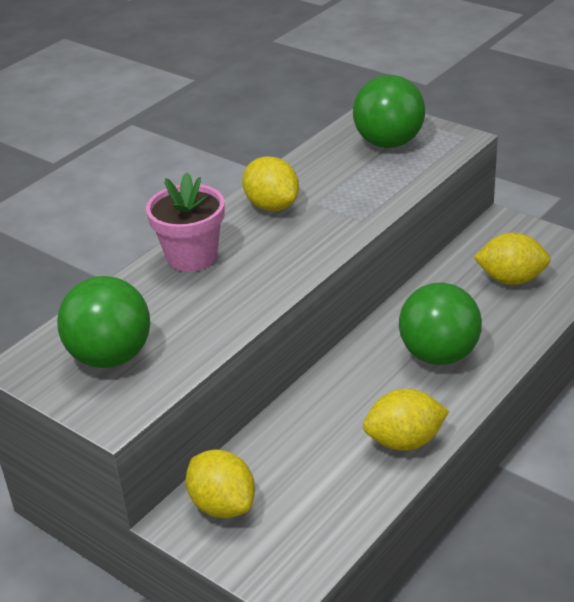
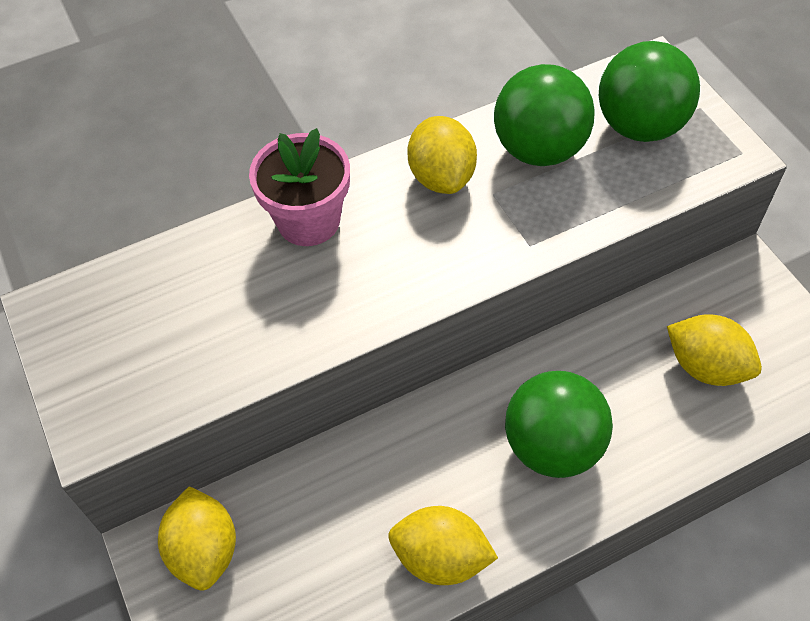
camera: 25 degrees right, 20 degrees up
(111, 357) = (139, 339): green ball -> green ball (539, 149)

